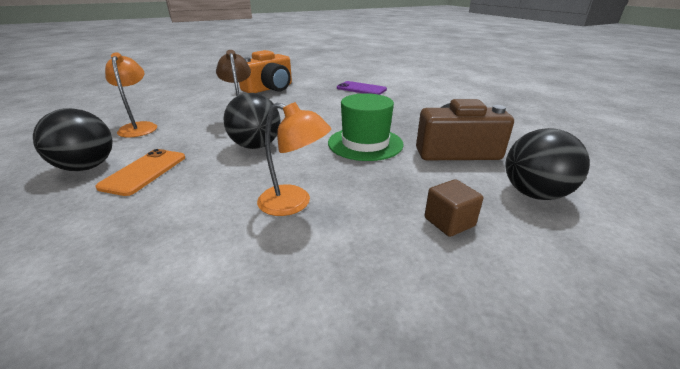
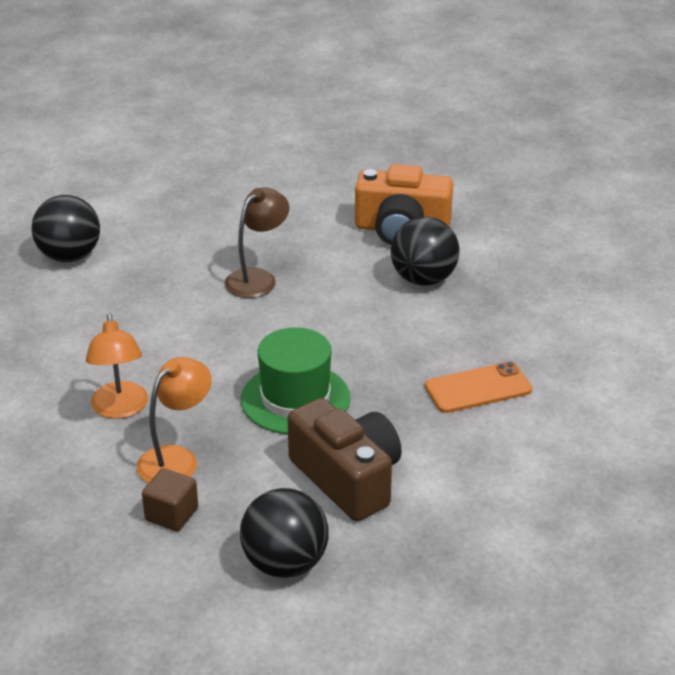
camera: 55 degrees right, 5 degrees up
(139, 127) = (170, 221): orange lamp -> orange lamp (176, 459)
(144, 172) = (92, 293): orange phone -> orange phone (478, 388)
(256, 146) = (207, 324): black ball -> black ball (423, 279)
(361, 89) = (509, 311): purple phone -> none

